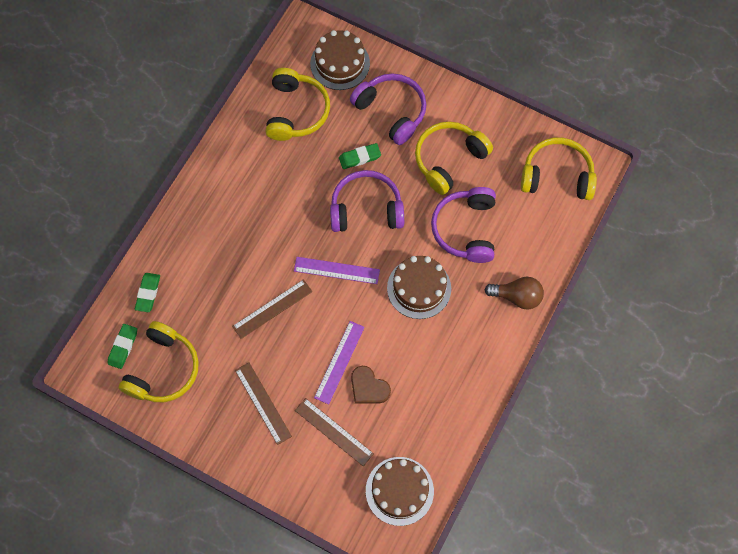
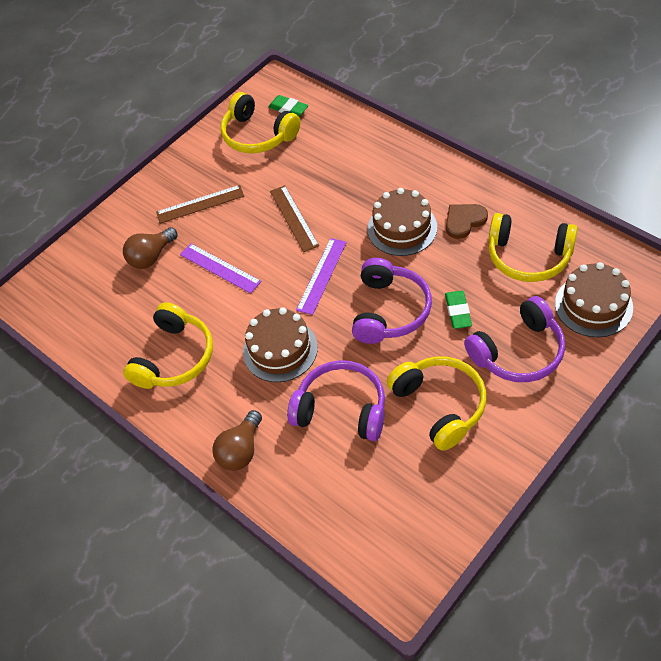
camera: 110 degrees right, 15 degrees down
(148, 293) = (337, 126): green eraser -> none
(334, 431) = (151, 256): brown ruler -> brown light bulb
(368, 387) = (185, 290): brown heart -> brown heart (464, 221)
(399, 491) = (72, 304): brown cake -> brown cake (402, 228)
(557, 176) = (395, 532): yellow headphones -> yellow headphones (174, 357)

